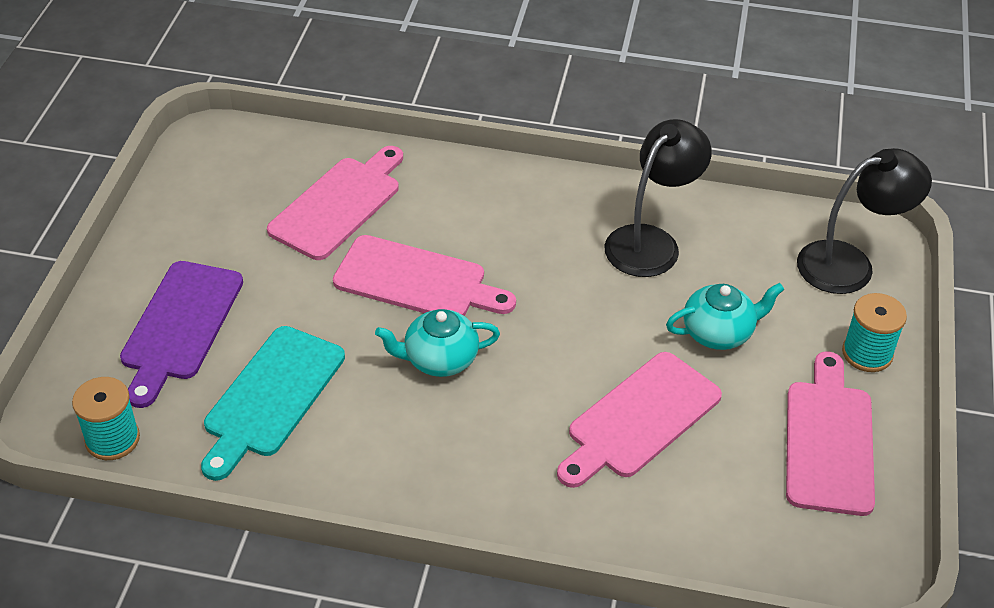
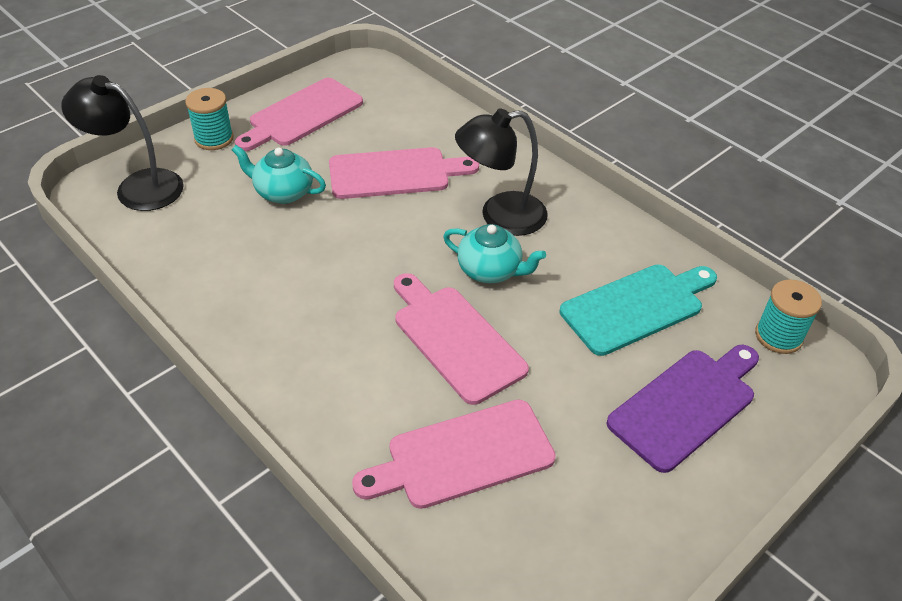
camera: 145 degrees left, 0 degrees up
(651, 242) = (243, 272): black lamp -> black lamp (500, 216)

